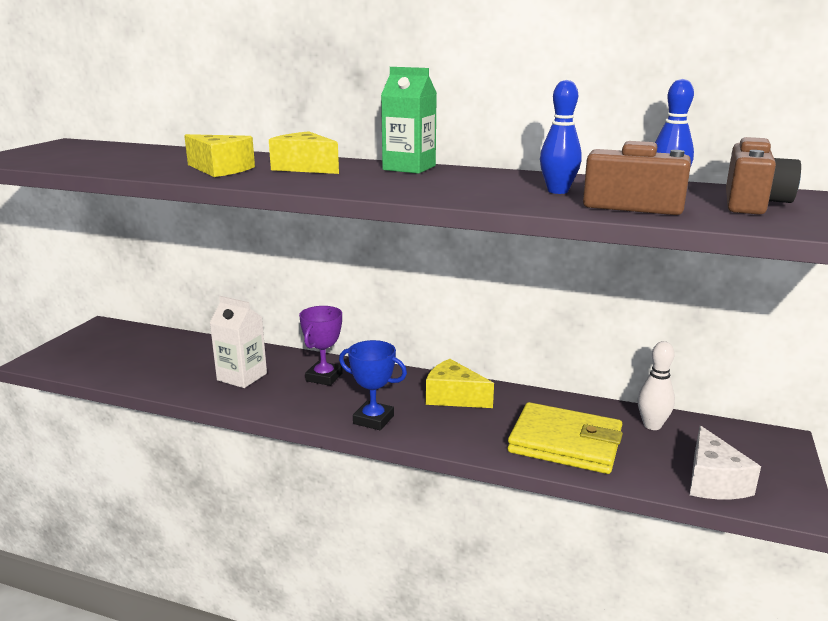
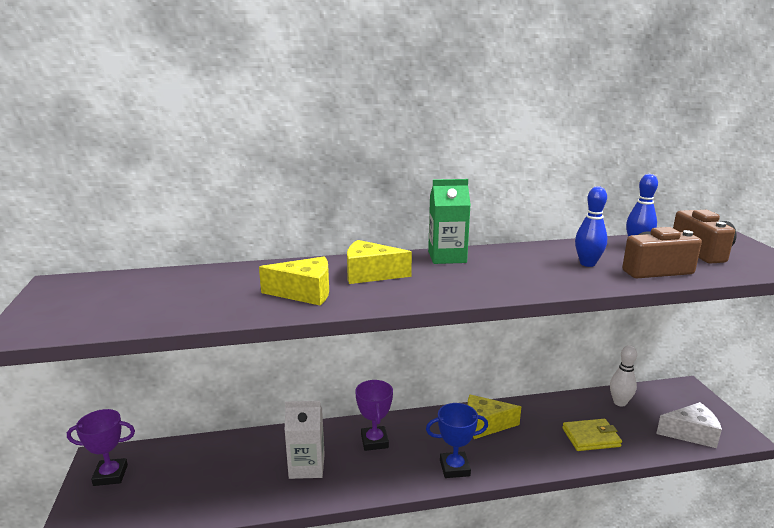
camera: 30 degrees left, 0 degrees up
(95, 338) = (110, 475): none -> purple trophy
(565, 443) = (591, 437): yellow wallet -> yellow wallet, size x0.63
(713, 481) = (690, 433): white cheese -> white cheese turned 60 degrees counterclockwise

